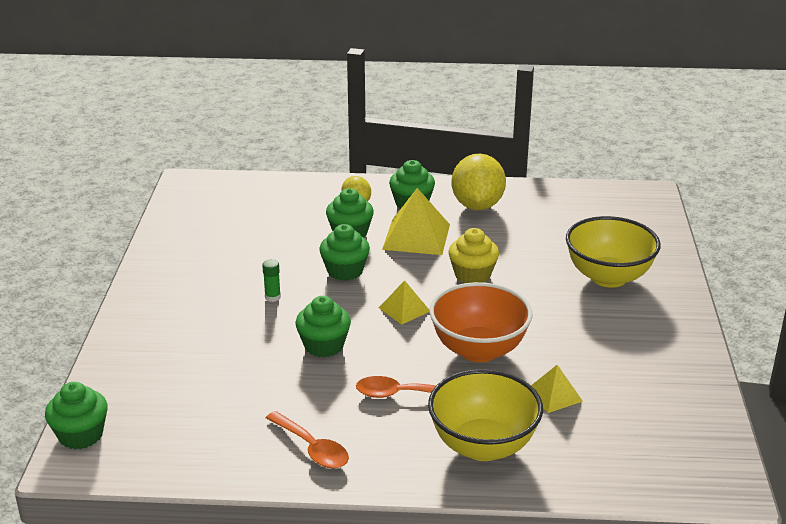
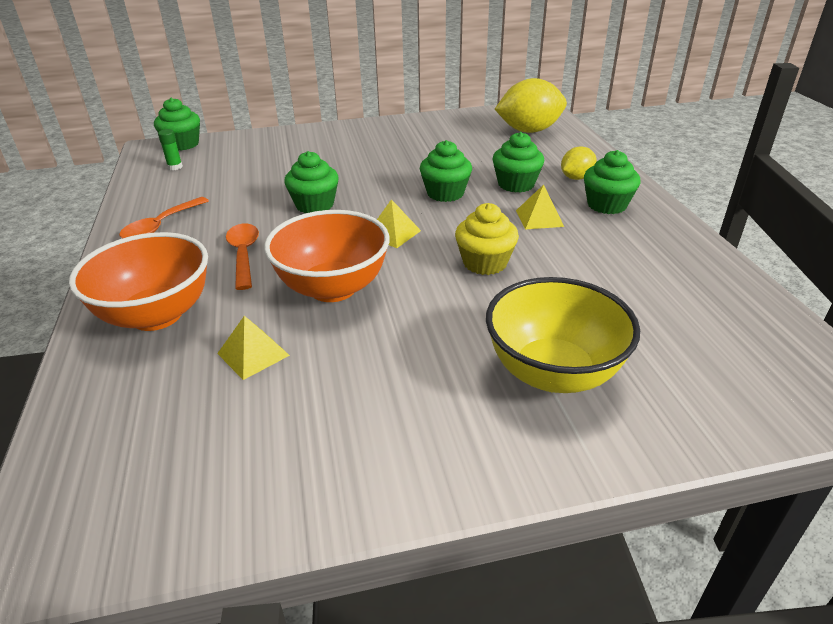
camera: 75 degrees right, 5 degrees up
(272, 297) = (382, 171): green glue stick -> green glue stick (175, 167)
(416, 237) = (539, 218): yellow pyramid -> yellow pyramid, size x0.57
(477, 205) = (645, 244): yellow lemon -> yellow lemon (529, 131)
(483, 446) = (157, 315): yellow bowl -> orange bowl

